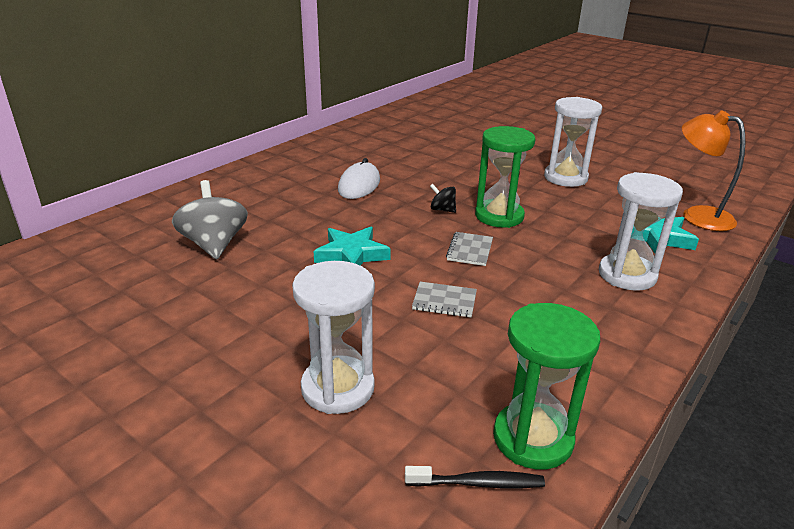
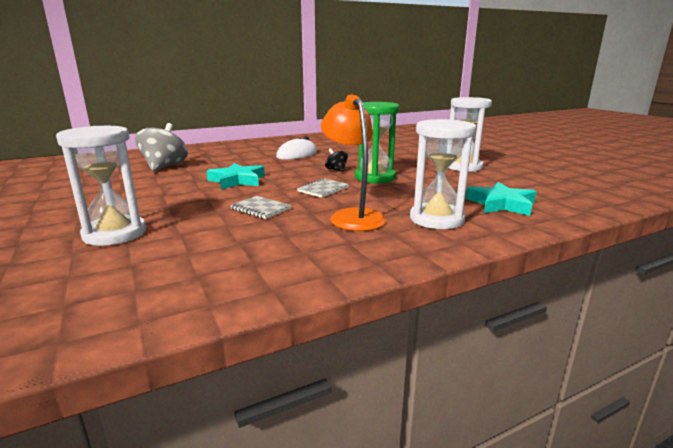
camera: 25 degrees right, 10 degrees down
(478, 483) = (110, 302): black toothbrush -> none
(533, 438) = (196, 289): green hourglass -> none
(697, 215) = (563, 198): orange lamp -> orange lamp (353, 216)

